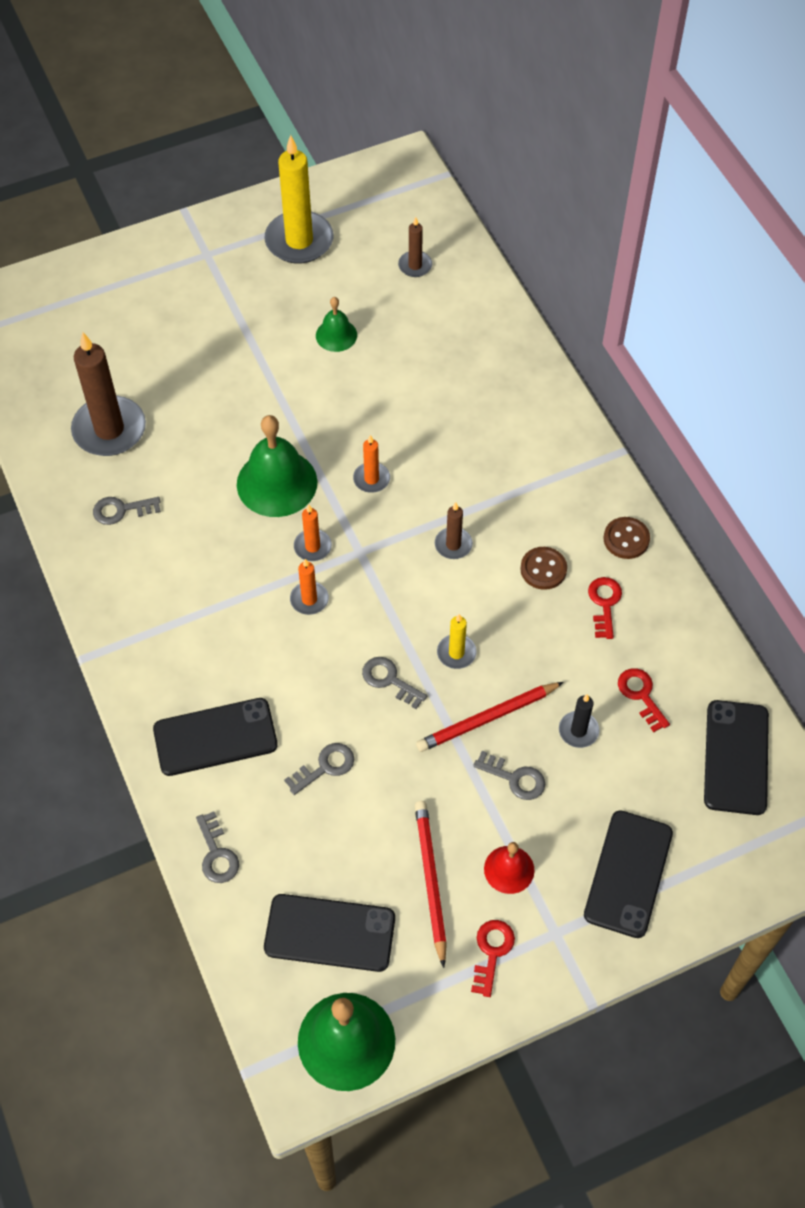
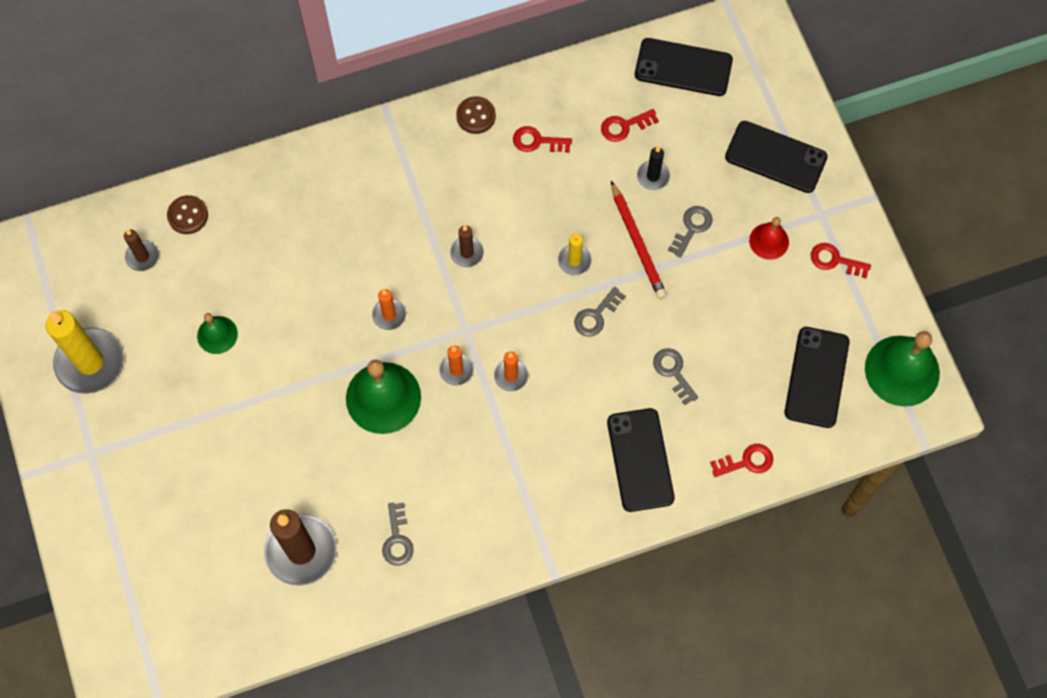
camera: 85 degrees left, 10 degrees up
(216, 854) = (747, 461): grey key -> red key
(430, 881) = (776, 299): red pencil -> none
(543, 569) = (499, 184): brown button -> brown button (188, 215)

